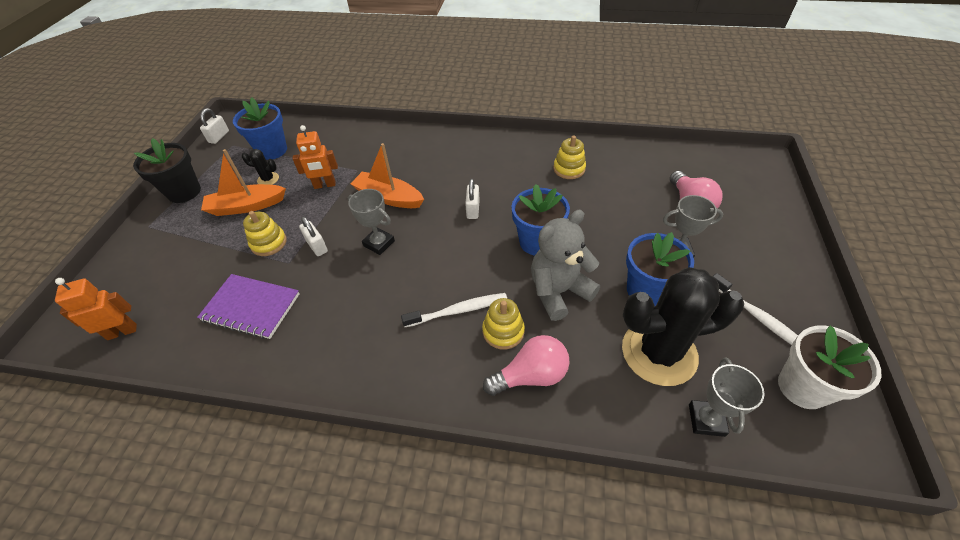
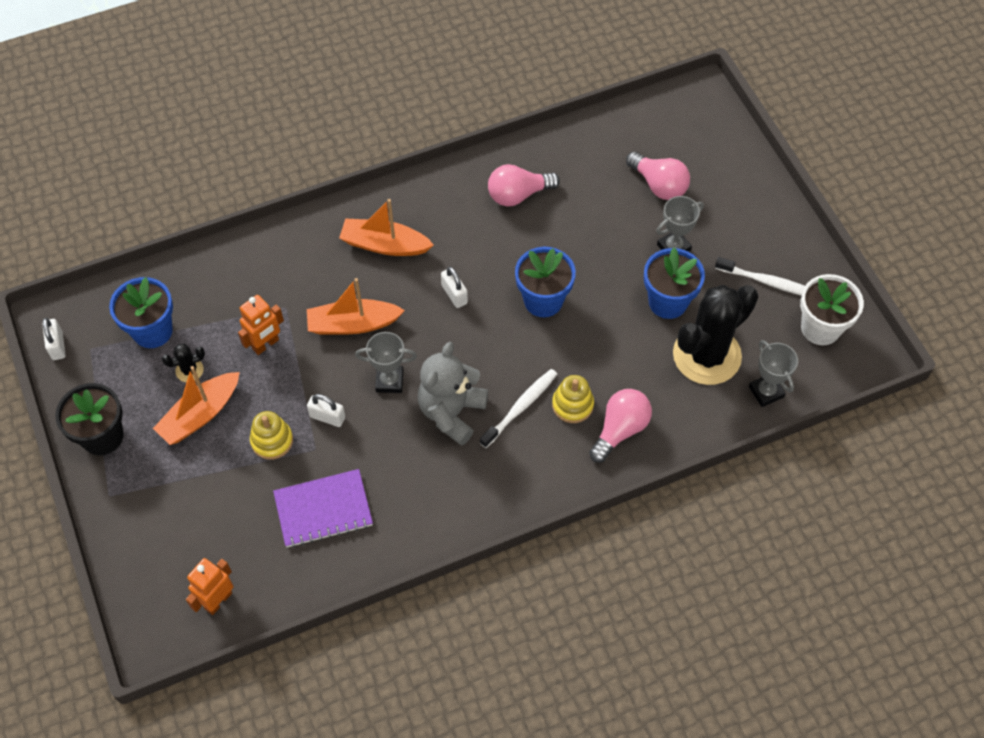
camera: 35 degrees left, 10 degrees up
(451, 162) = (384, 245): none -> orange boat
(558, 291) = (595, 342): grey teddy bear -> grey teddy bear (451, 412)
(569, 169) = (518, 195): yellow stacking toy -> pink light bulb

